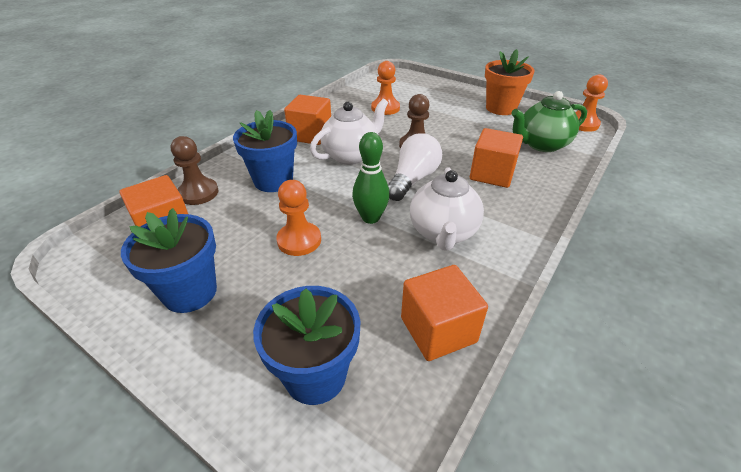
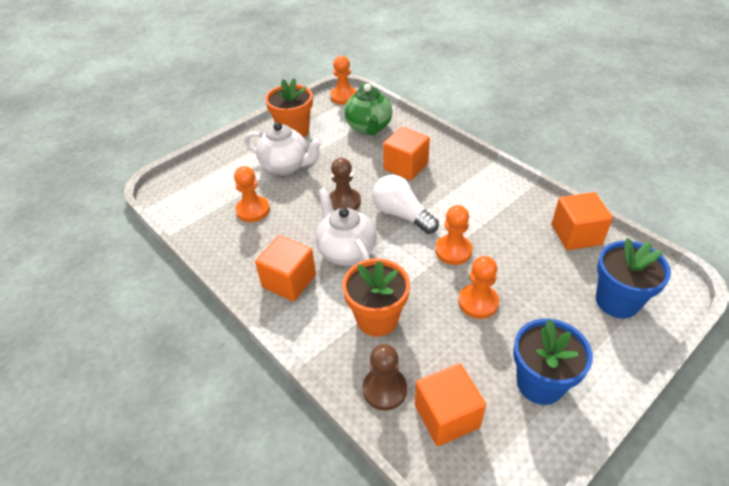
camera: 75 degrees left, 5 degrees up
(273, 181) = (377, 319): blue flower pot -> orange flower pot
(370, 218) = (453, 251): green bowling pin -> orange pawn
(443, 233) = (479, 212): white teapot -> white teapot (286, 166)

